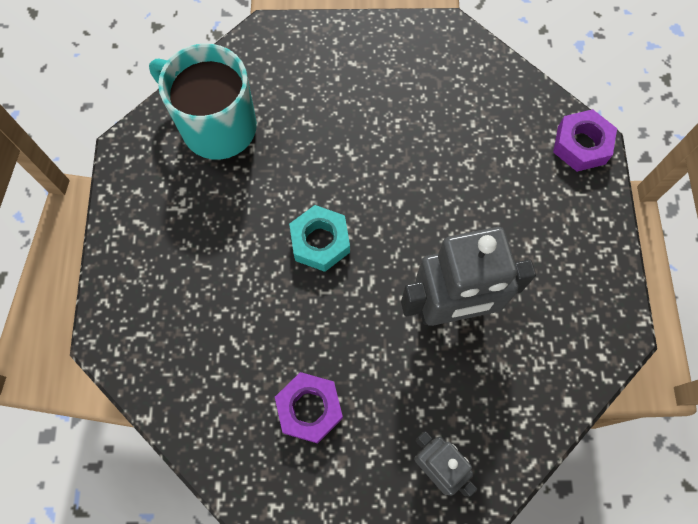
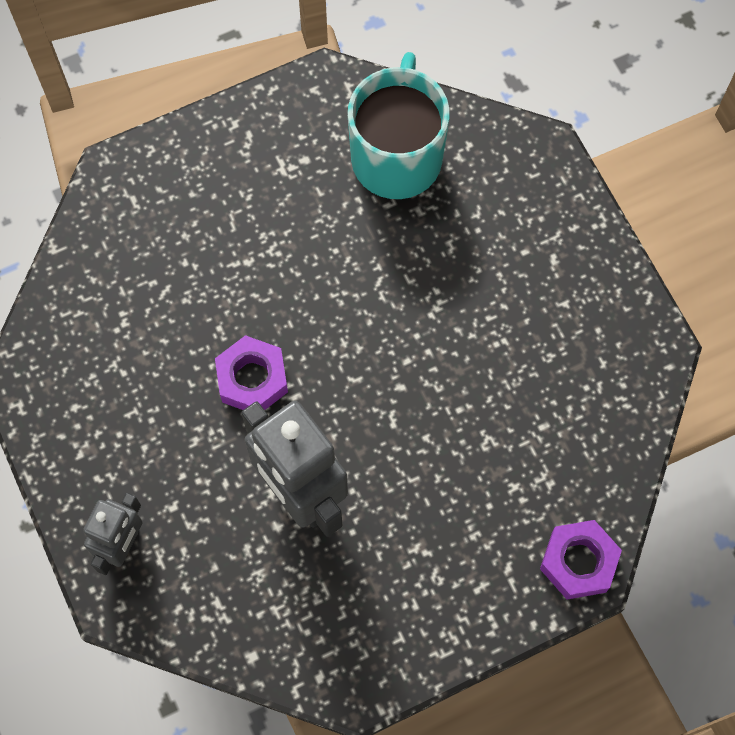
camera: 65 degrees right, 0 degrees up
(309, 409) = (128, 395): purple nut -> purple nut (252, 379)
(320, 242) = (313, 324): turquoise nut -> none

